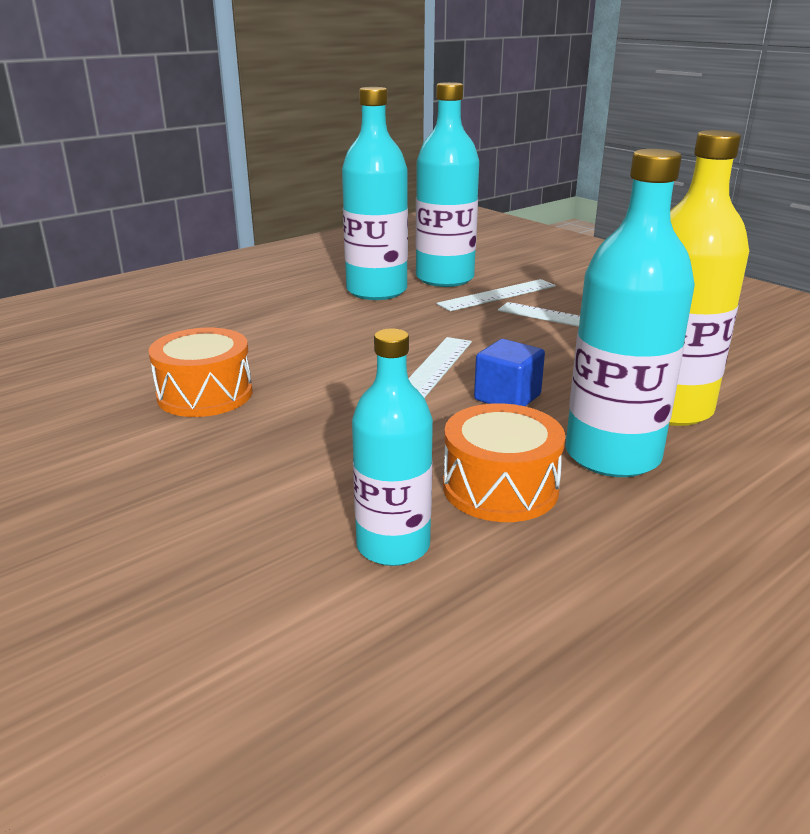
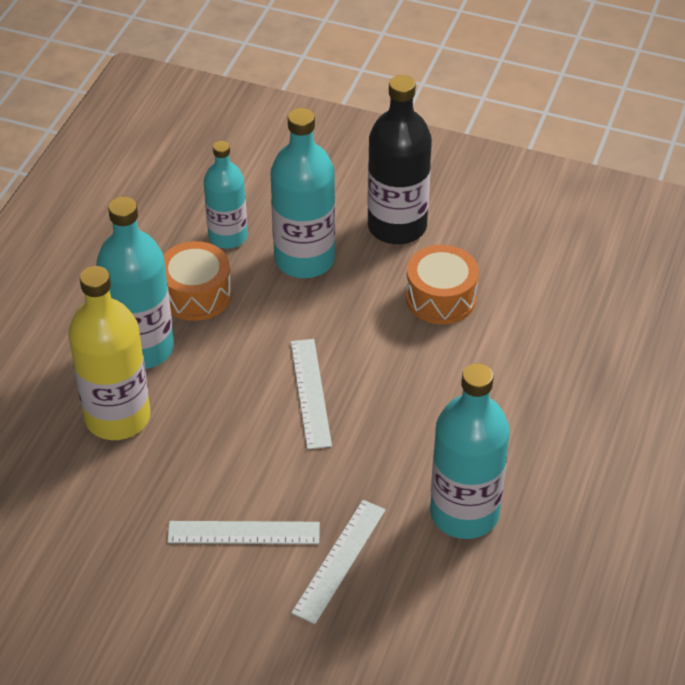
camera: 150 degrees right, 20 degrees up
(143, 472) = (397, 226): none -> black bottle
(445, 278) = (420, 579): turquoise bottle -> turquoise bottle (304, 259)
(507, 397) = (236, 381): blue cube -> none

